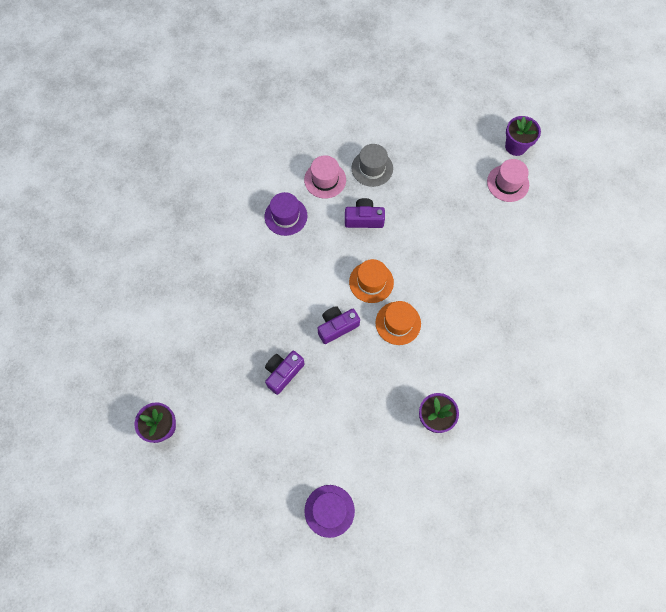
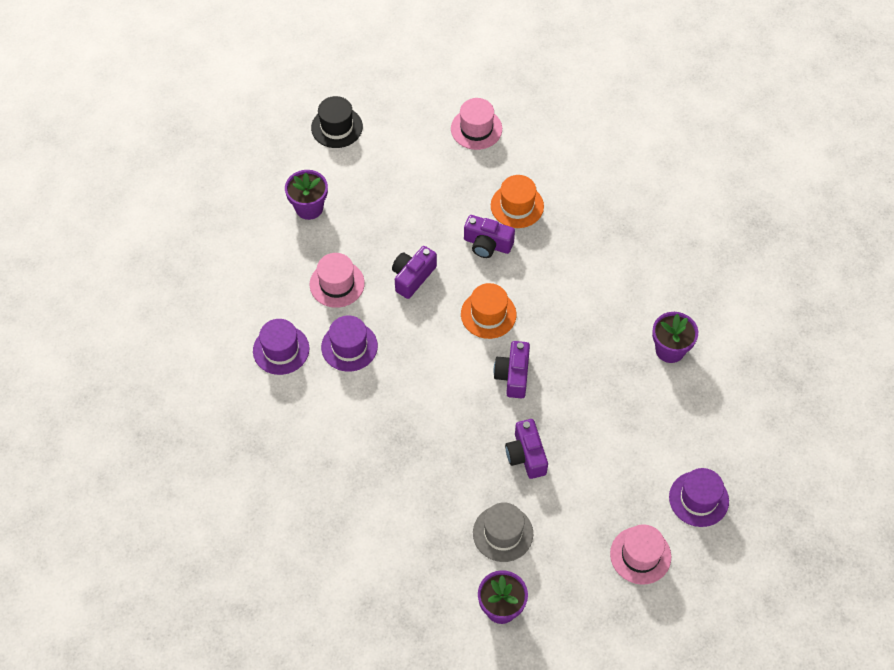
camera: 55 degrees left, 10 degrees down
(255, 180) = (281, 350): none -> purple hat
(259, 496) = (640, 555): none -> pink hat
(372, 168) = (360, 233): grey hat -> grey hat (503, 533)
(398, 323) = (551, 318): orange hat -> orange hat (517, 206)
(424, 247) = (487, 244): none -> purple camera
(438, 104) = (337, 127): none -> black hat
(515, 146) = (442, 95): purple flower pot -> purple flower pot (309, 208)

